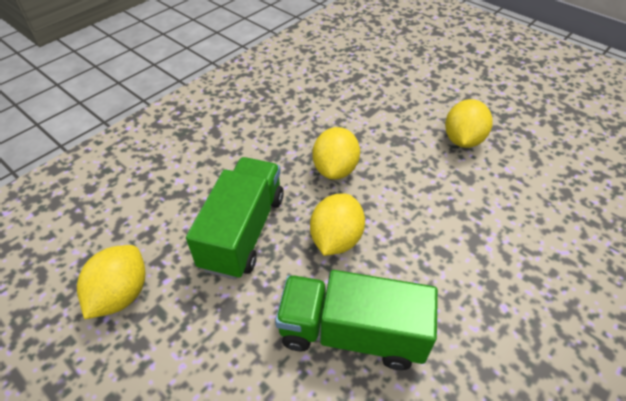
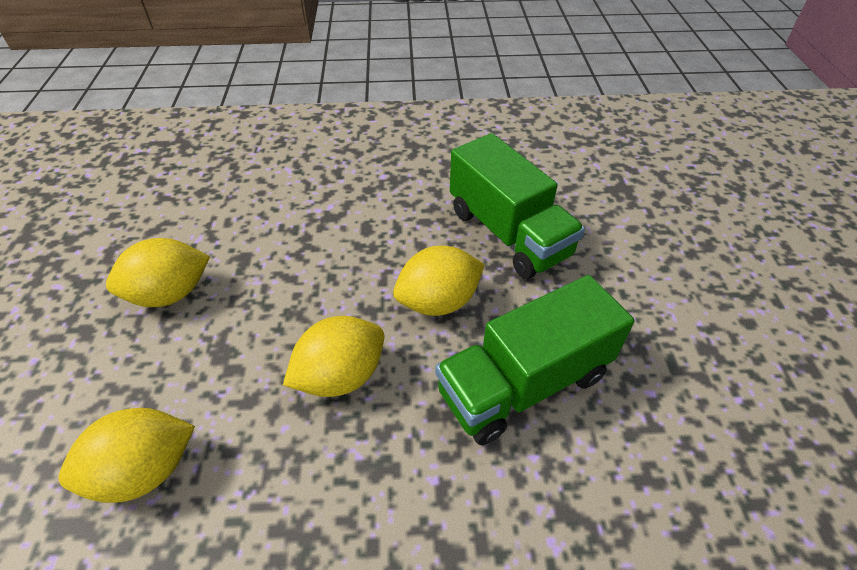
camera: 135 degrees left, 0 degrees up
(121, 294) = (713, 414): yellow lemon -> yellow lemon (145, 470)

